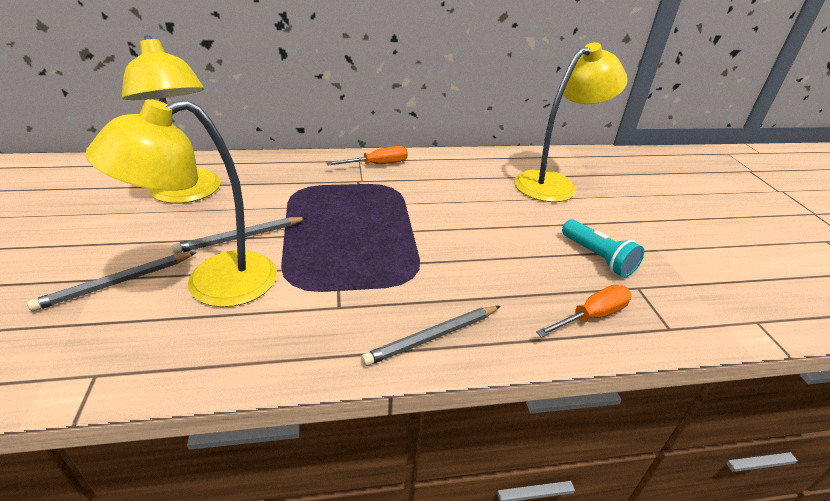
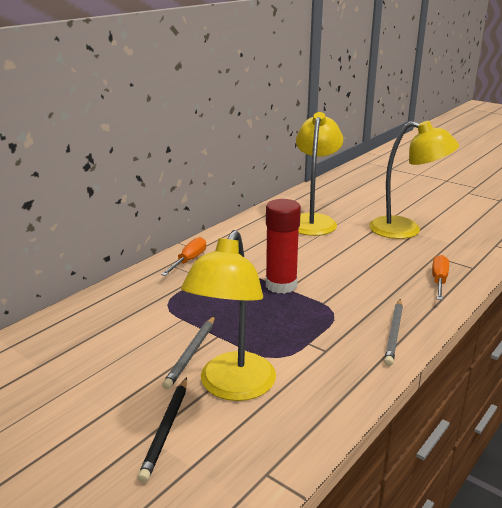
camera: 40 degrees left, 10 degrees down
(116, 283) = (166, 429): grey pencil -> black pencil
(188, 194) = (88, 352): yellow lamp -> yellow lamp (406, 230)
(412, 224) = (281, 285): none -> red glue stick
(597, 258) = (398, 251): turquoise flashlight -> none

